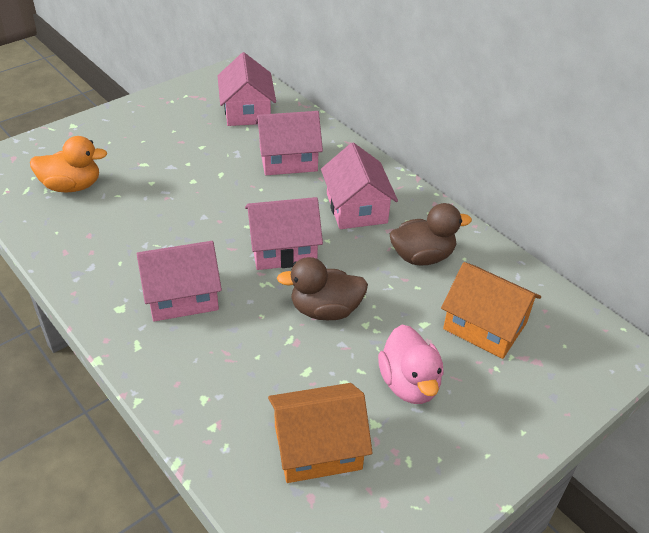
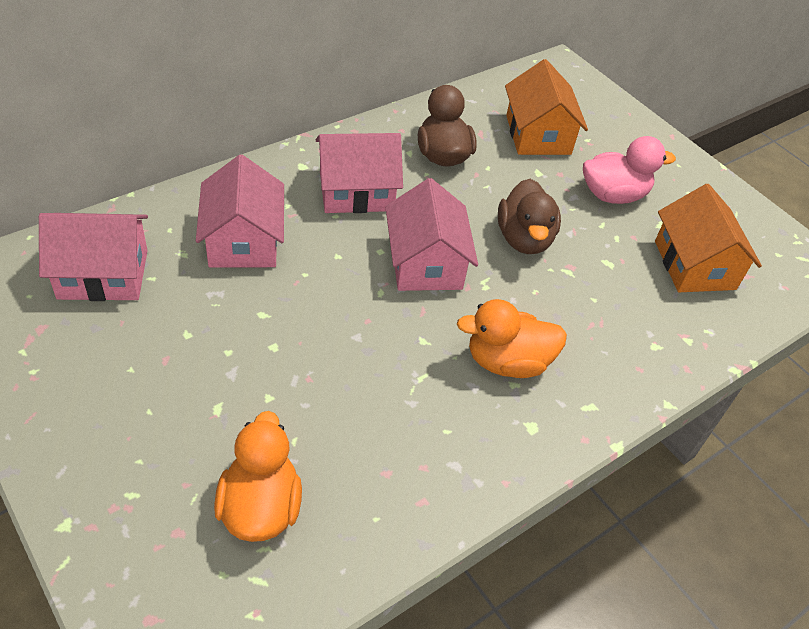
camera: 90 degrees left, 5 degrees up
(182, 295) = (507, 362): pink house -> orange duck
(485, 326) = (538, 135): orange house -> orange house turned 45 degrees counterclockwise

